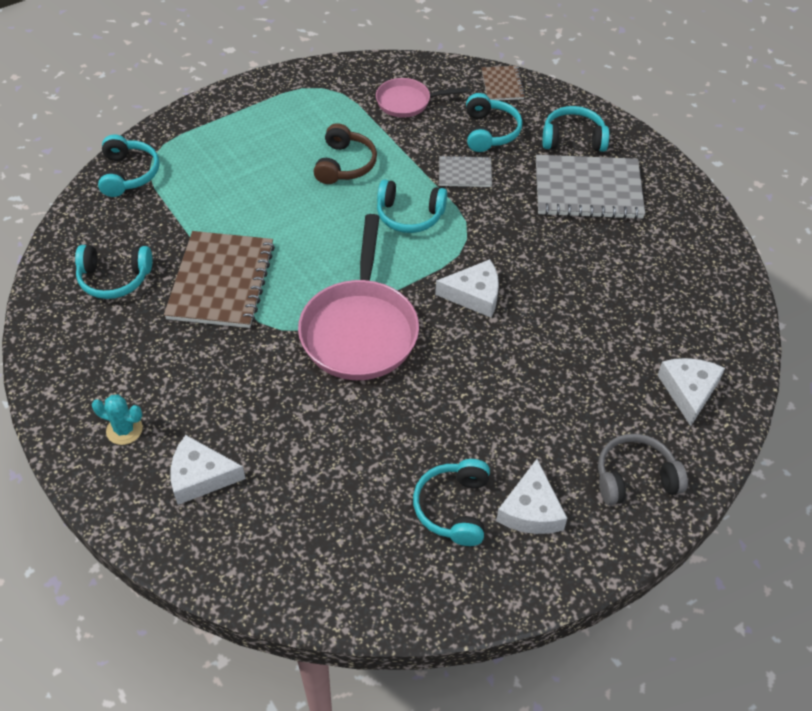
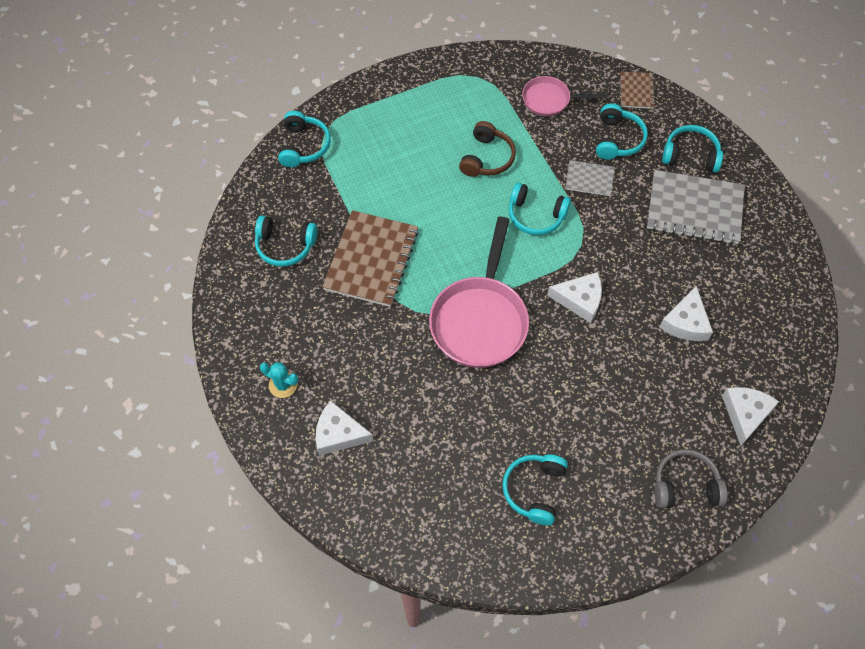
camera: 10 degrees right, 10 degrees up
(531, 510) = (596, 501): white cheese -> white cheese (686, 322)

